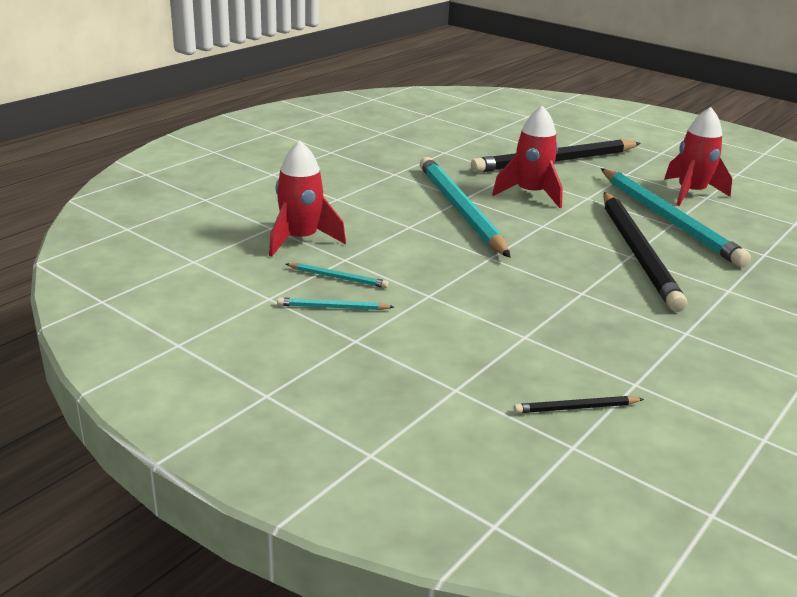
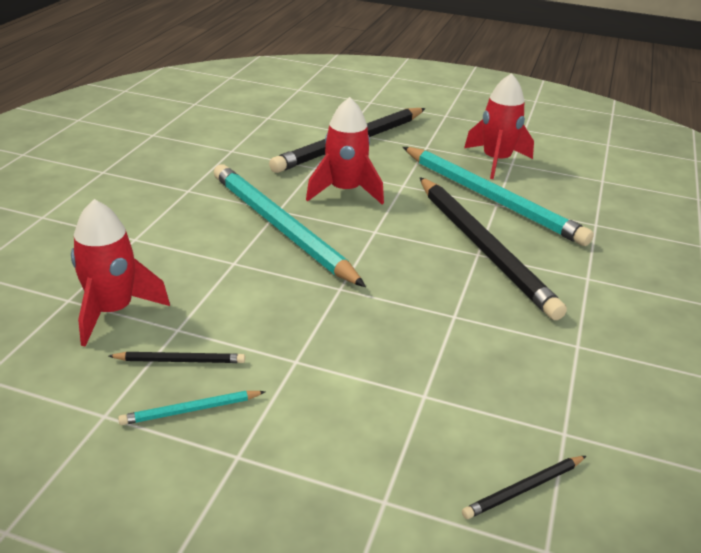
camera: 20 degrees left, 5 degrees up
(338, 278) = (180, 360): turquoise pencil -> black pencil

